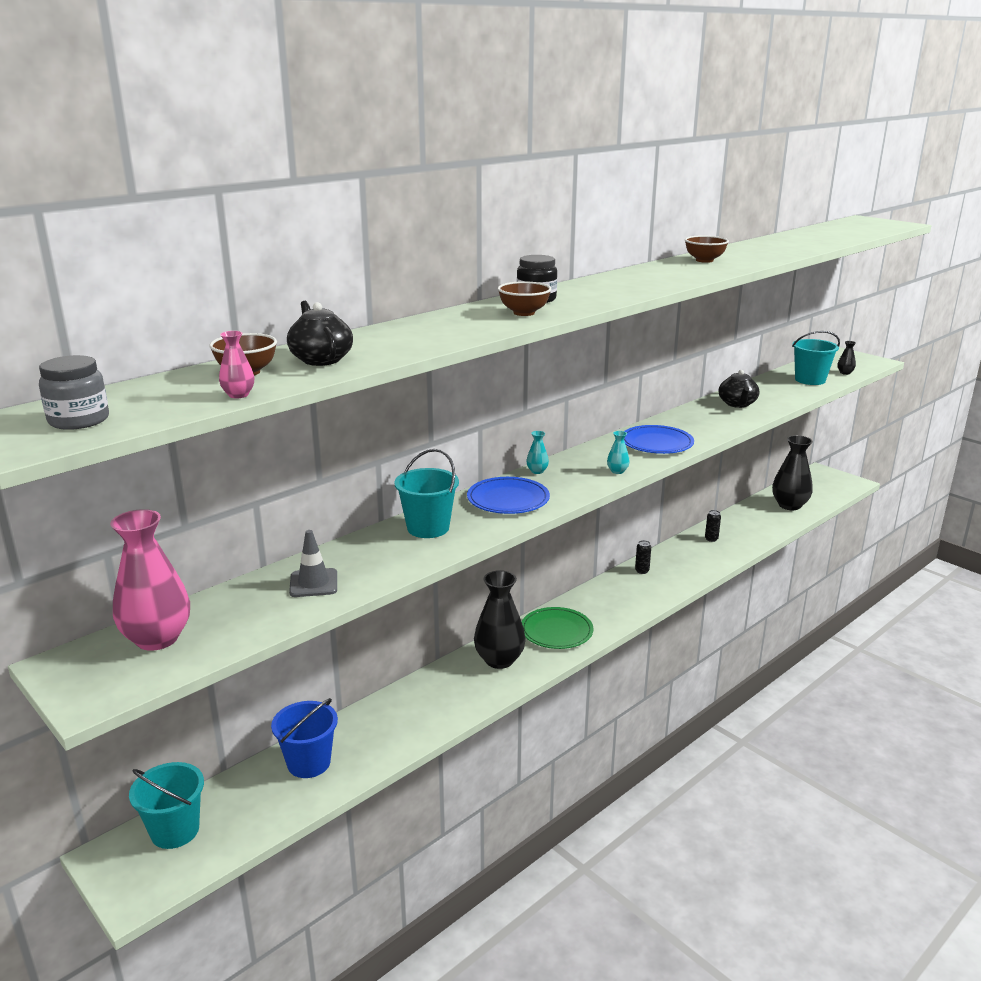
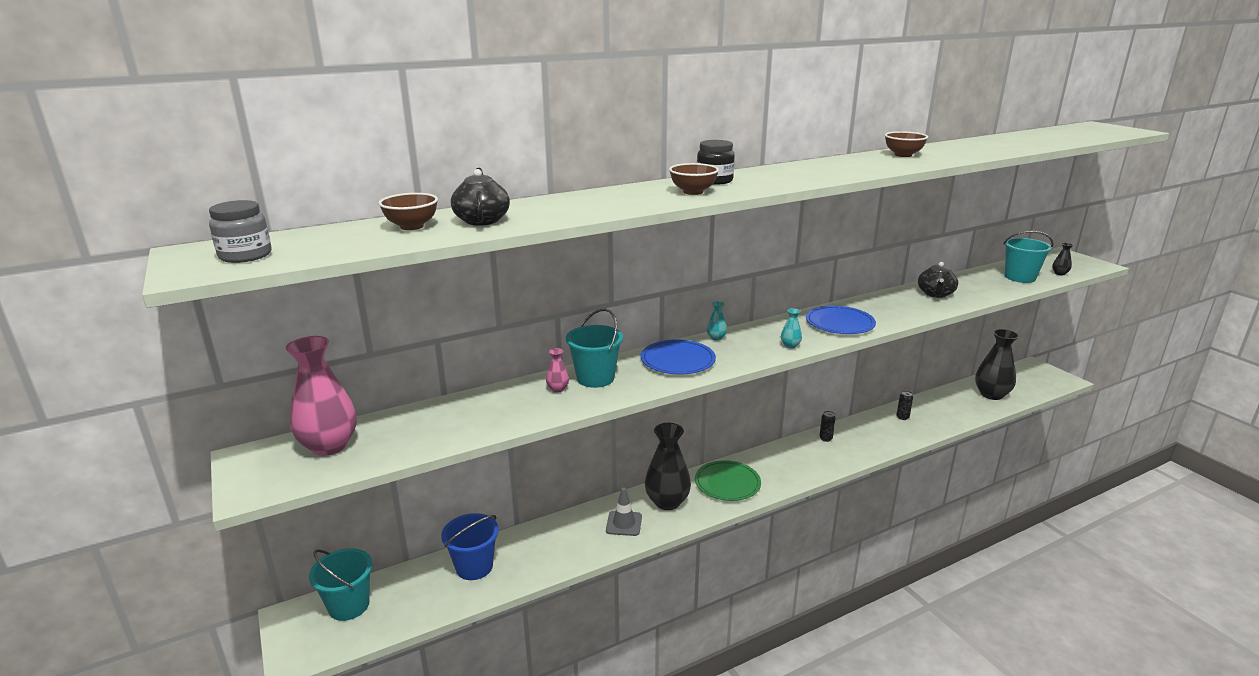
camera: 15 degrees right, 0 degrees up
(238, 395) = (387, 245): pink vase -> pink vase (558, 389)
(313, 583) = (475, 415): grey traffic cone -> grey traffic cone (624, 523)

